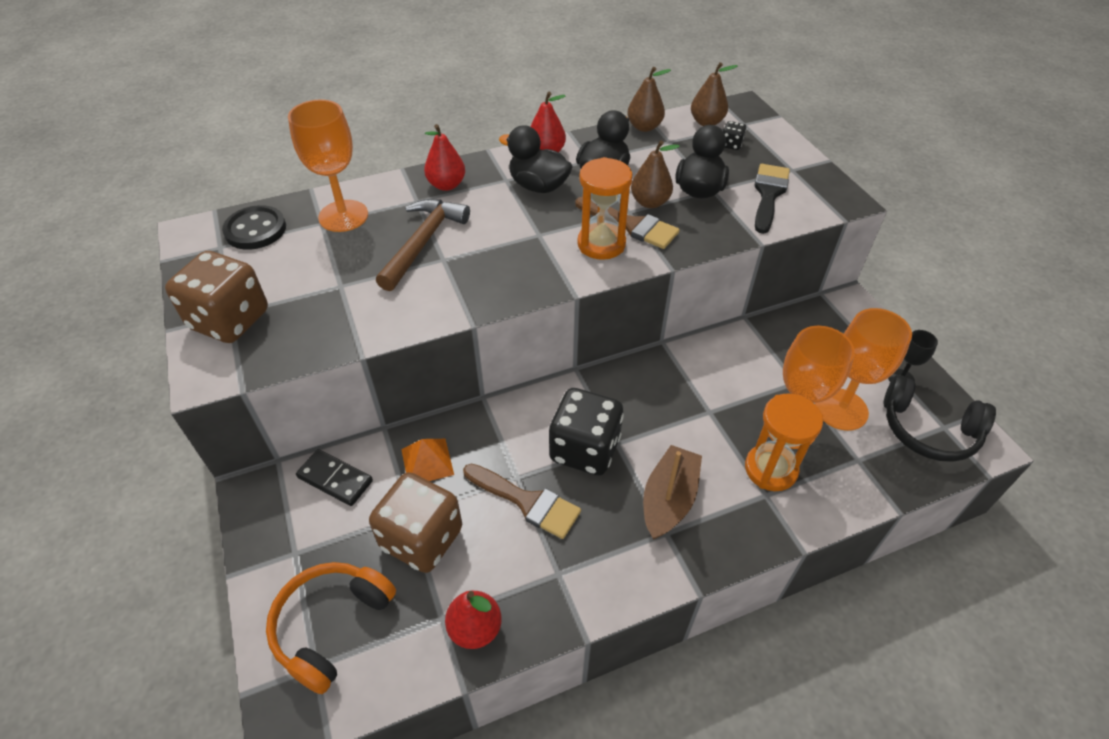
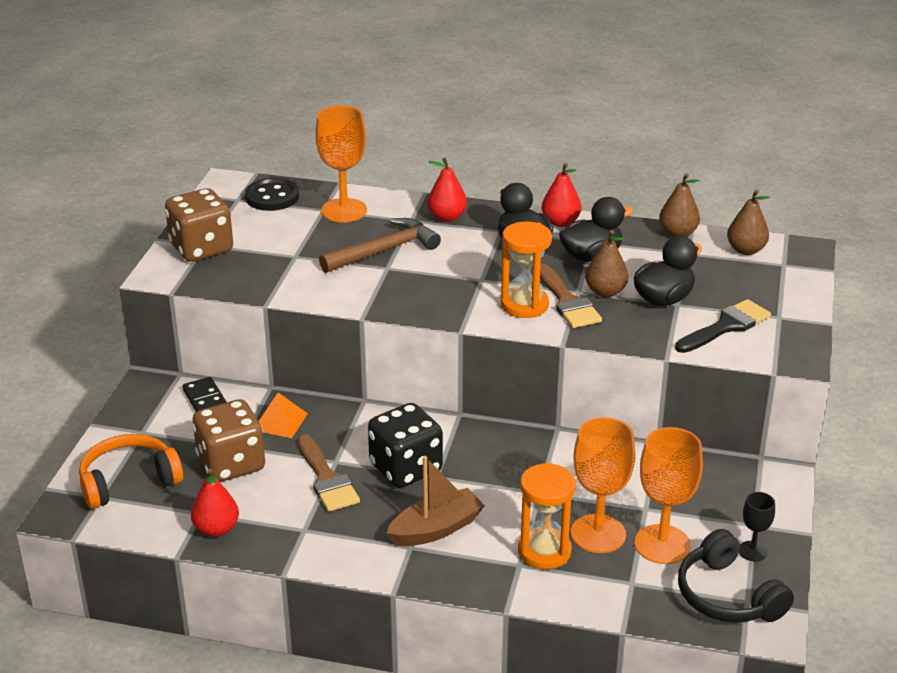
camera: 35 degrees right, 15 degrees down
(731, 145) = (744, 276): black dice -> none

